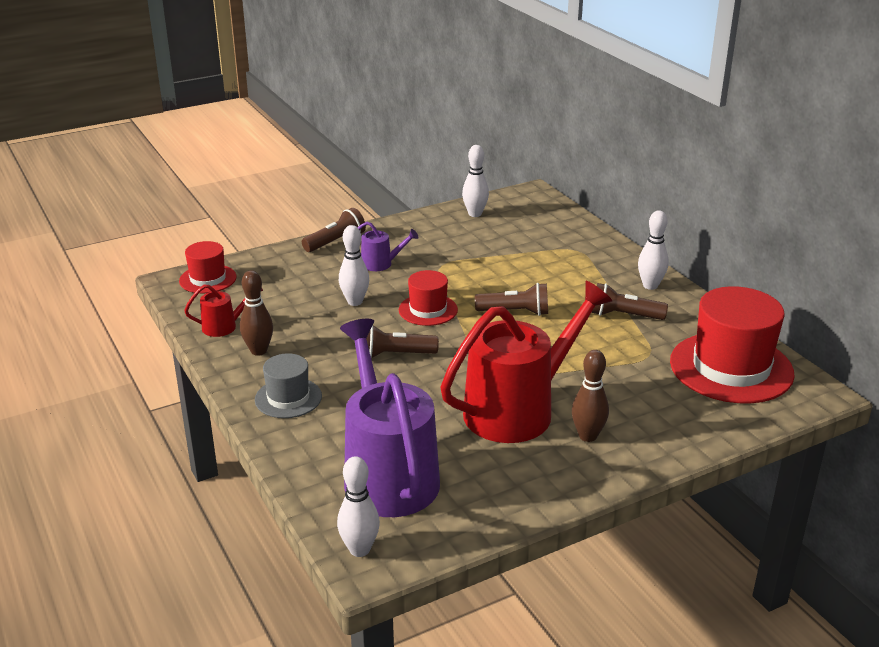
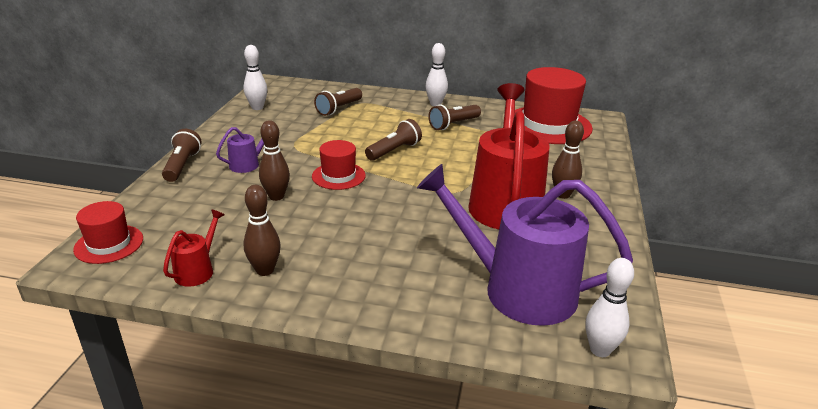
camera: 50 degrees left, 0 degrees up
(288, 398) = (355, 288): grey hat -> none
(355, 302) = (276, 196): white bowling pin -> brown bowling pin
(394, 355) = (372, 214): brown flashlight -> brown flashlight (338, 109)

